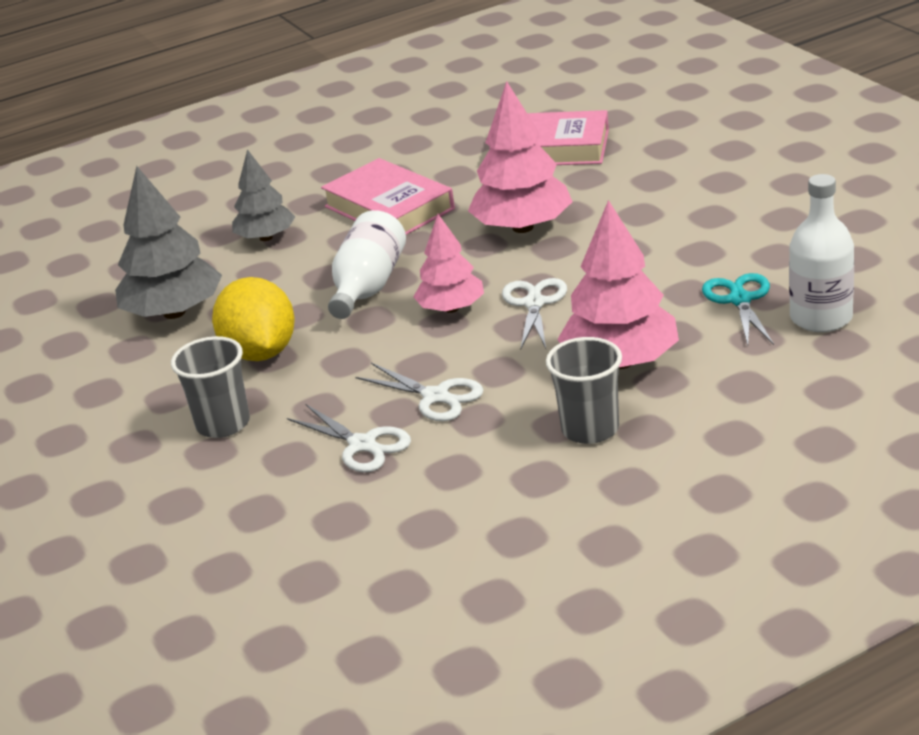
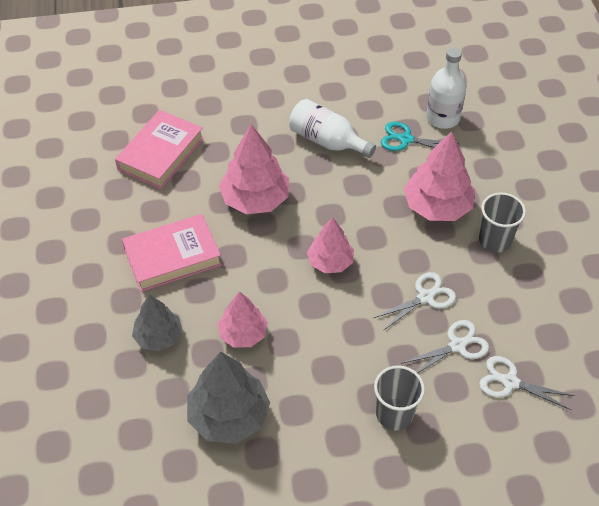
camera: 75 degrees left, 20 degrees up
(261, 353) = (319, 374): yellow lemon -> none
(297, 285) = (243, 334): none -> pink tree
(368, 287) = (273, 296): white bottle -> white bottle (327, 141)
(534, 303) = (351, 222): white scissors -> white scissors (510, 382)

